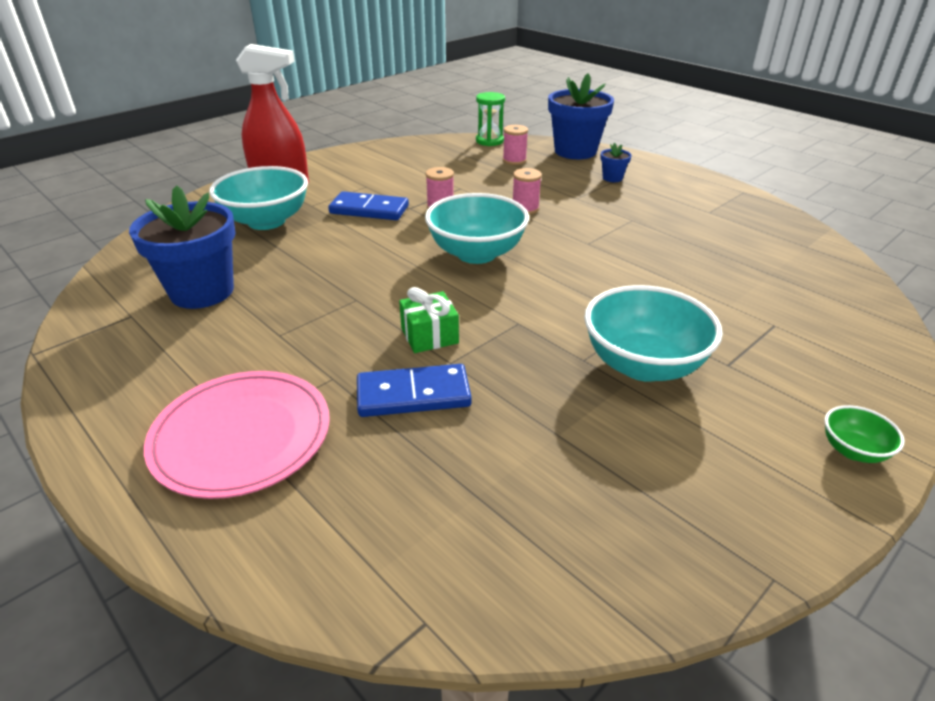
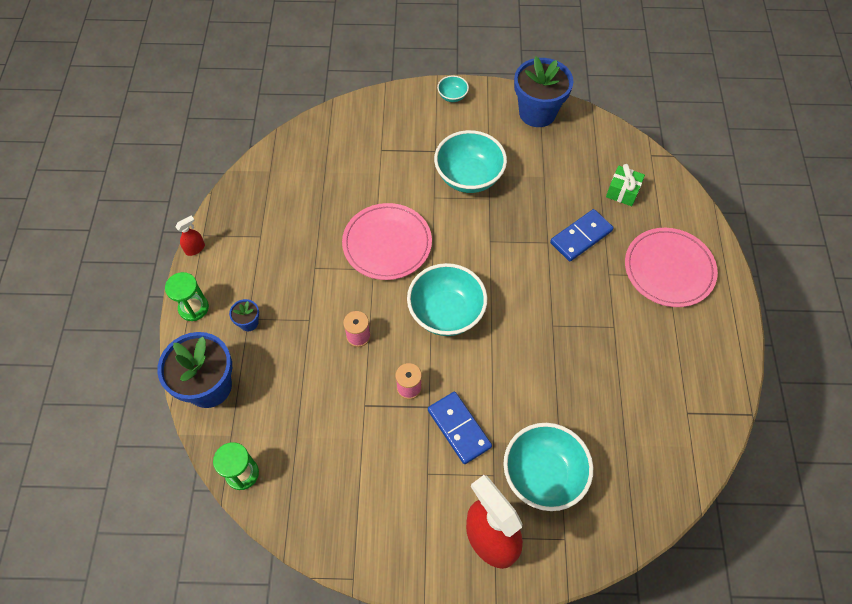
camera: 135 degrees left, 25 degrees up
(202, 291) = (635, 407): blue flower pot -> blue flower pot (537, 113)
(413, 394) = (581, 237): blue domino -> blue domino turned 75 degrees counterclockwise
(429, 336) = (541, 266): green gift -> green gift (622, 192)
(514, 160) = (273, 414): pink spool -> none
(610, 263) = (387, 243): none -> pink plate
(660, 166) = (193, 308): none -> green hourglass
(729, 184) = (195, 248): none -> red spray bottle
(853, 450) = (452, 96): green bowl -> turquoise bowl

